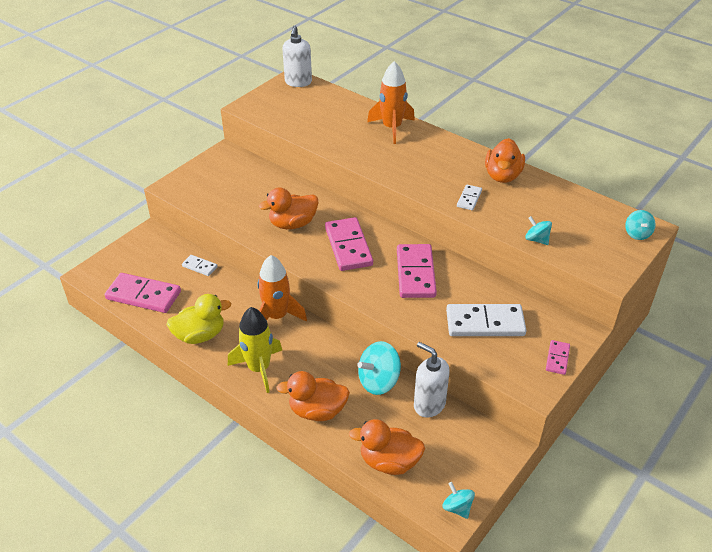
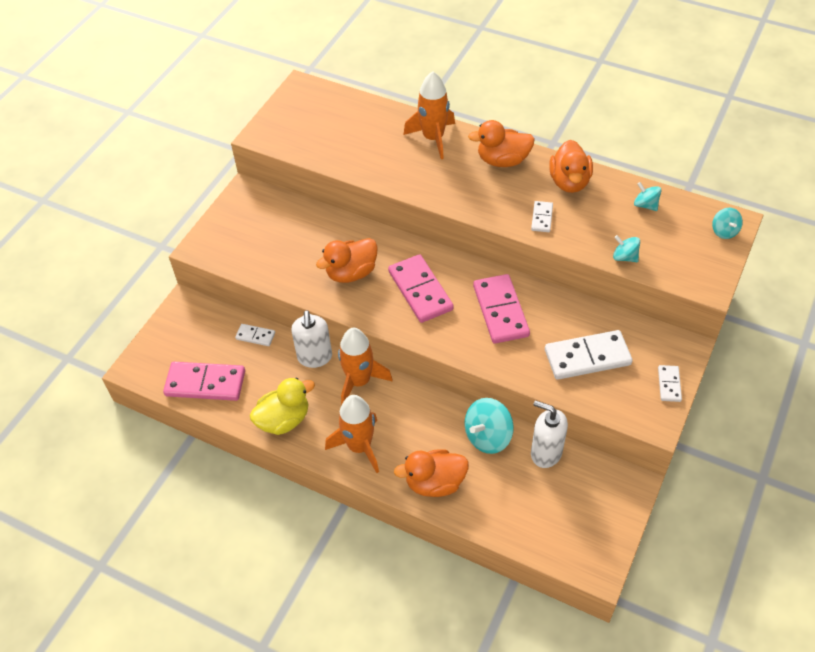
camera: 10 degrees left, 10 degrees up
(259, 368) = (359, 446): yellow rocket -> orange rocket
(298, 82) = (308, 91): white soap dispenser -> white soap dispenser (314, 357)
(389, 461) = (523, 524): orange duck -> orange duck (502, 160)
(457, 507) = (602, 559): turquoise spinning top -> turquoise spinning top (645, 205)
(557, 358) = (669, 384): pink domino -> white domino

